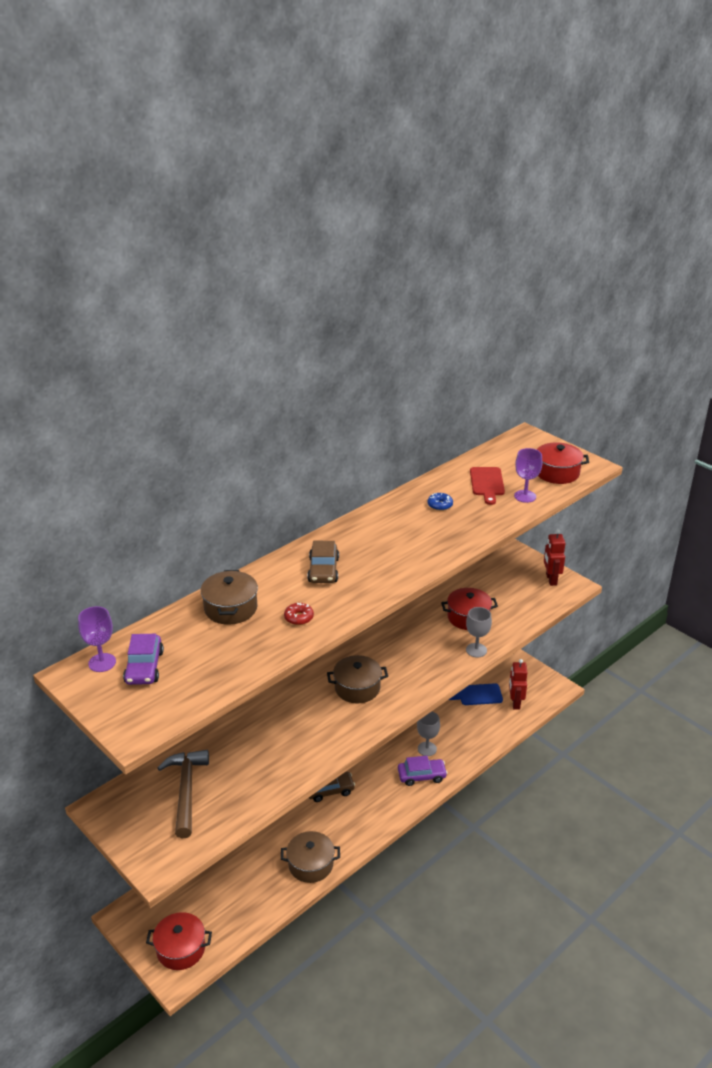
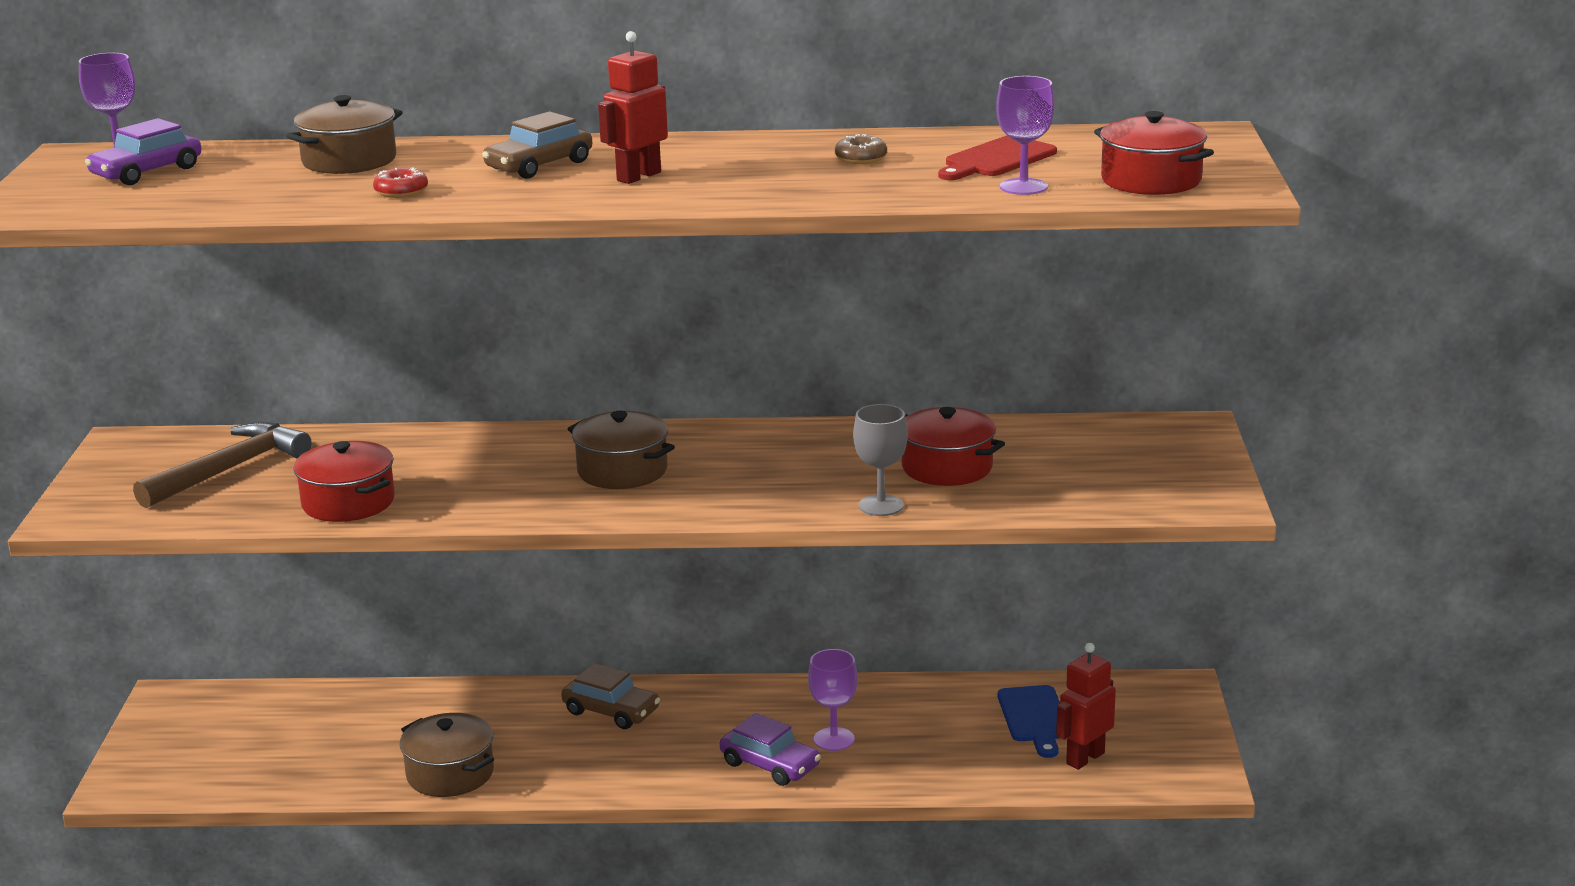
camera: 45 degrees right, 10 degrees down
(181, 949) = (169, 765): red pot -> red pot (348, 502)
(427, 749) = (834, 739): grey goblet -> purple goblet
(440, 505) = (861, 159): blue donut -> brown donut
(477, 695) = (1034, 718): blue cutting board -> blue cutting board turned 135 degrees counterclockwise
(551, 579) = (1191, 481): red robot -> red robot (638, 176)

